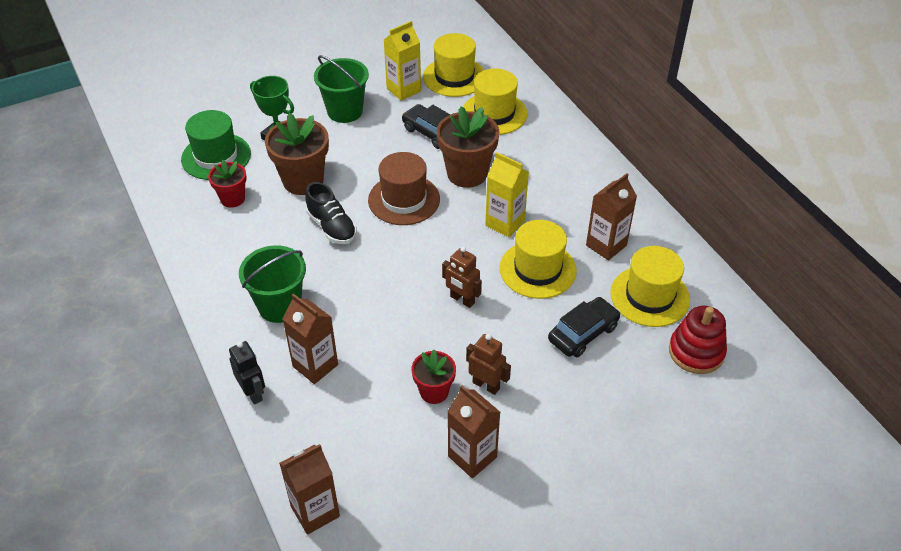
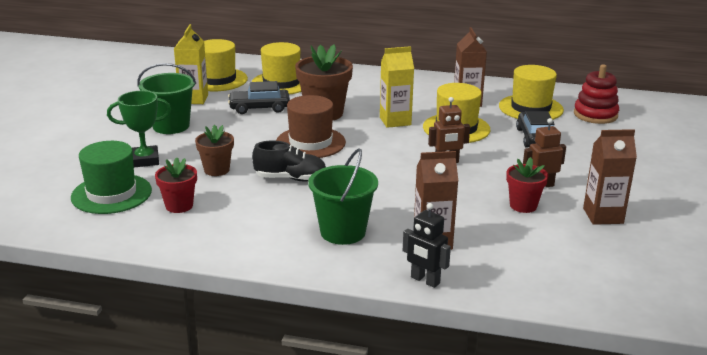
camera: 50 degrees left, 20 degrees down
(253, 393) = (425, 280): black robot -> black robot turned 150 degrees counterclockwise
(303, 181) = (216, 170): brown flower pot -> brown flower pot, size x0.59
(315, 511) = (590, 299): brown carton -> none

